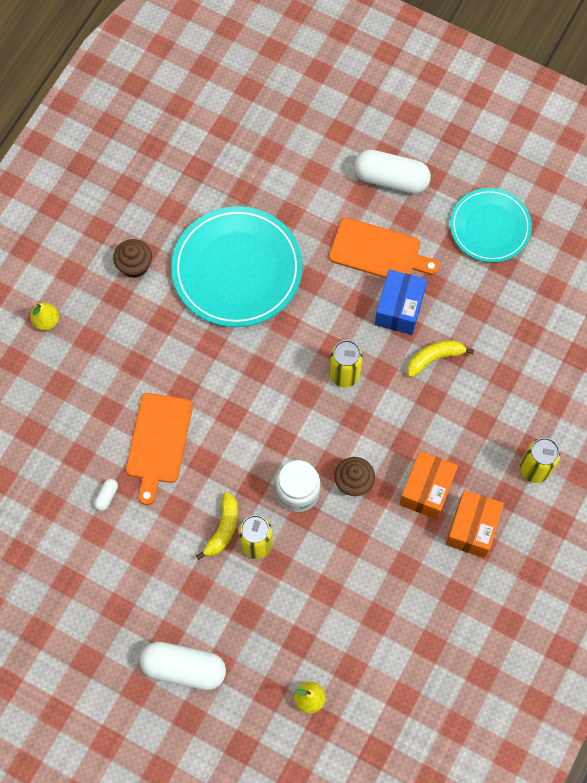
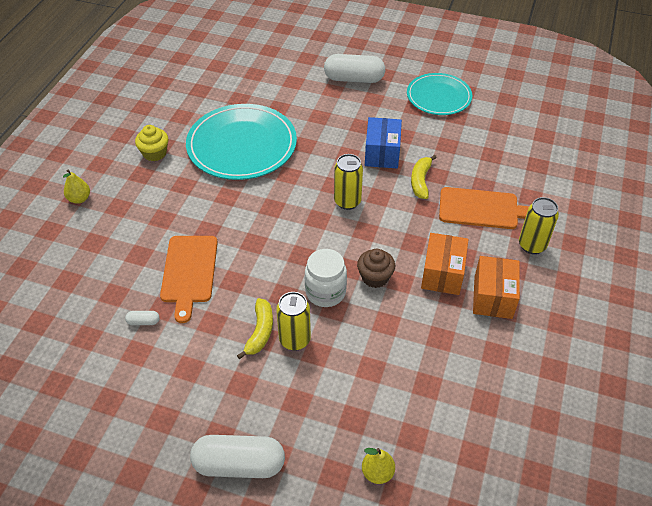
camera: 10 degrees left, 20 degrees down
(106, 496) = (143, 321): white capsule -> white capsule turned 75 degrees clockwise
(134, 265) = (154, 153): brown cupcake -> yellow cupcake
(378, 252) = (355, 121): orange cutting board -> orange cutting board (482, 209)
(434, 358) = (420, 181): yellow banana -> yellow banana turned 45 degrees counterclockwise

